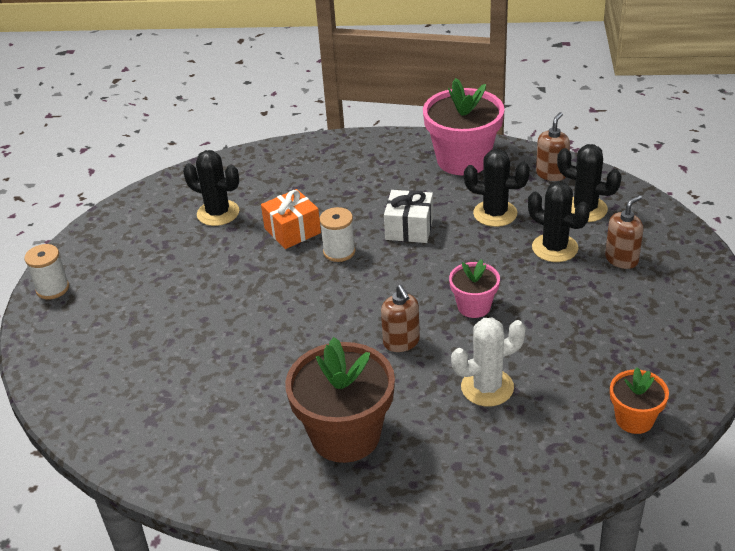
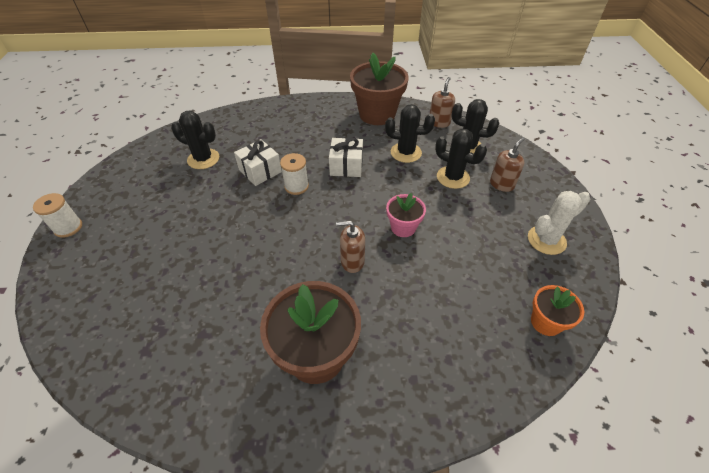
camera: 10 degrees left, 10 degrees up
(292, 231) = (260, 171): orange gift -> white gift
(401, 342) = (352, 261): brown soap dispenser -> brown soap dispenser turned 120 degrees clockwise
(463, 160) = (377, 114): pink flower pot -> brown flower pot
(487, 387) = (425, 299): white cactus -> white cactus (546, 240)

